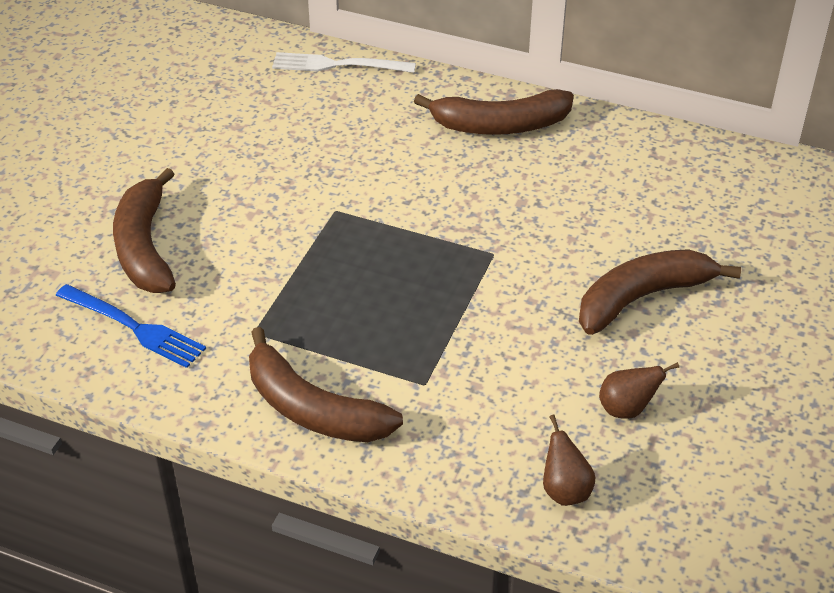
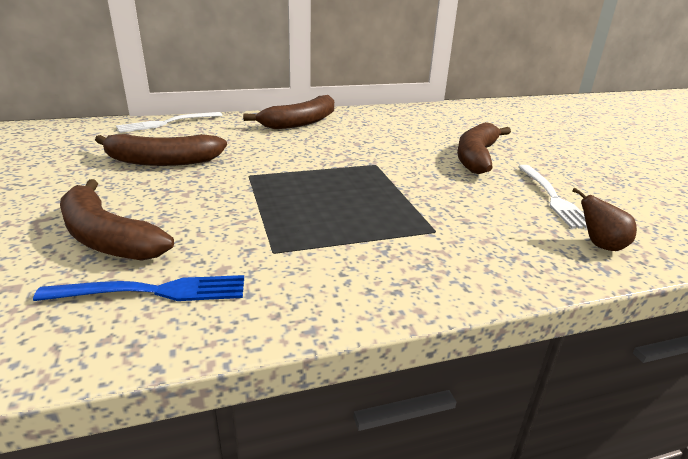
camera: 40 degrees left, 15 degrees down
(312, 409) = (386, 277): brown banana -> brown banana (162, 161)
(627, 409) = (553, 198): brown pear -> white fork

